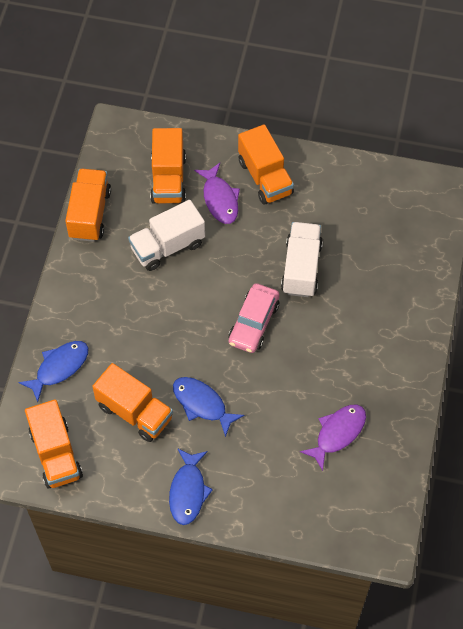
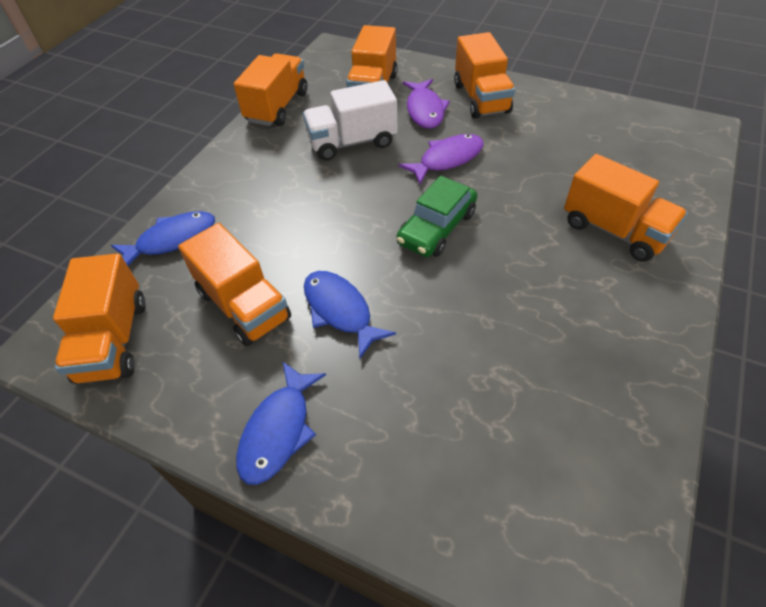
camera: 15 degrees right, 10 degrees down
(253, 323) = (436, 228): pink car -> green car
(301, 268) = (510, 181): white truck -> none
(337, 433) = (537, 386): purple fish -> purple fish (447, 159)
(380, 303) = (614, 230): none -> orange truck

